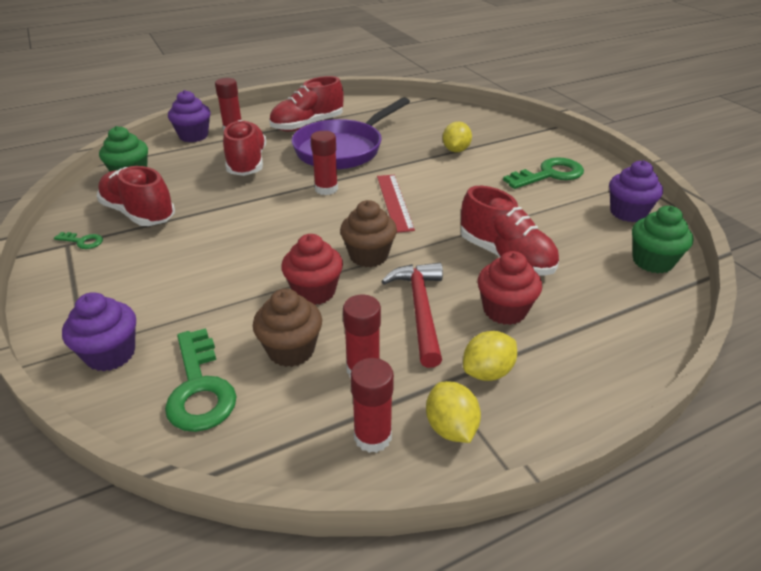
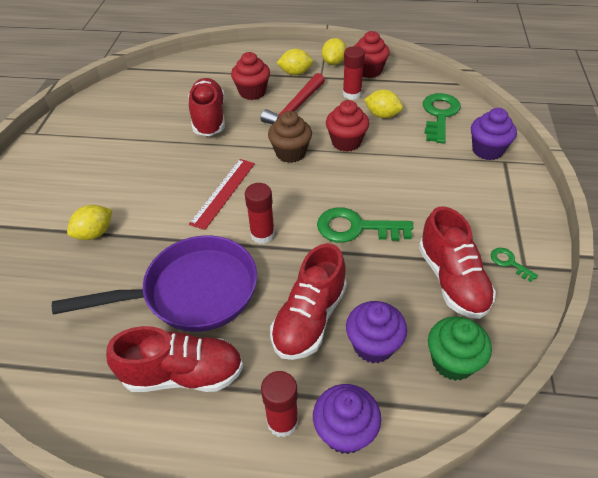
camera: 145 degrees left, 10 degrees up
(291, 350) = (382, 115): brown cupcake -> yellow lemon
(372, 436) = (369, 71): red glue stick -> red cupcake
(549, 174) = (74, 167): green key -> green key (356, 228)
(628, 213) = (90, 114): purple cupcake -> purple cupcake (373, 345)
(652, 261) = (138, 84): green cupcake -> none

